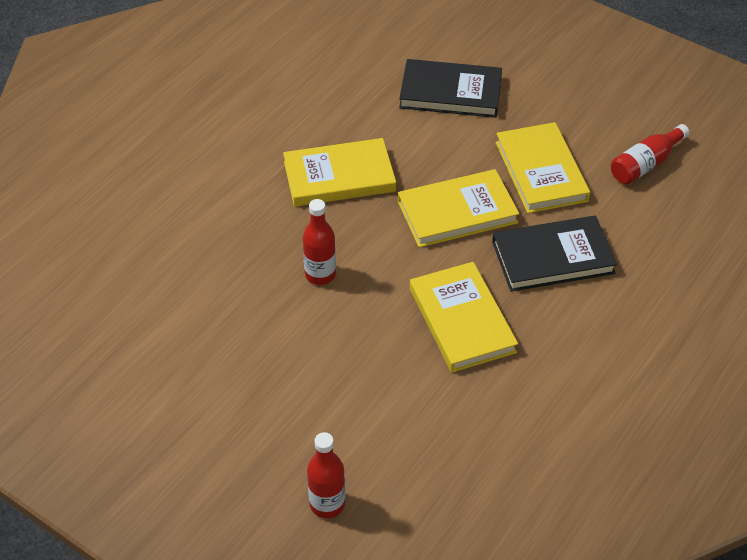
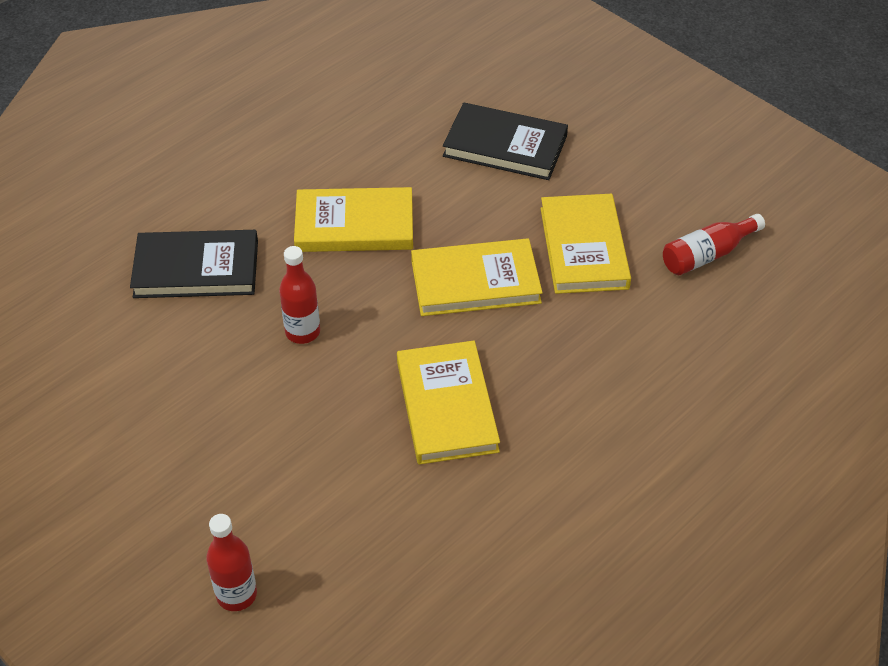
camera: 10 degrees right, 0 degrees up
(552, 257) = (570, 348): black book -> black book (196, 268)

